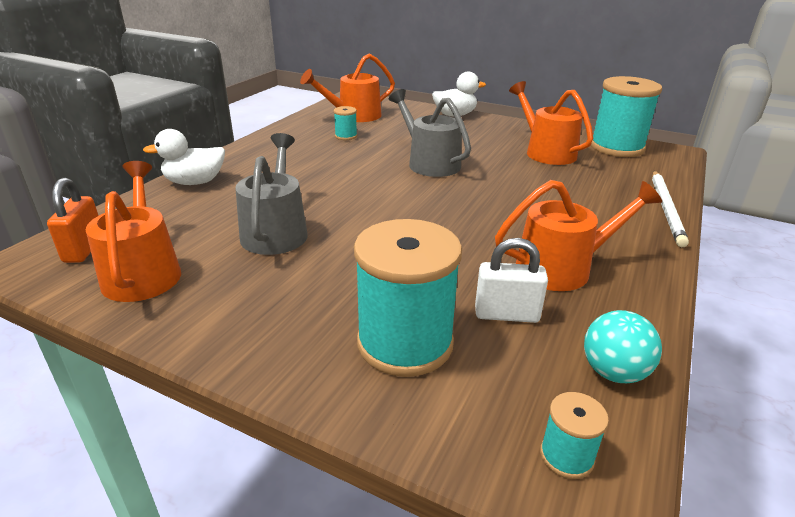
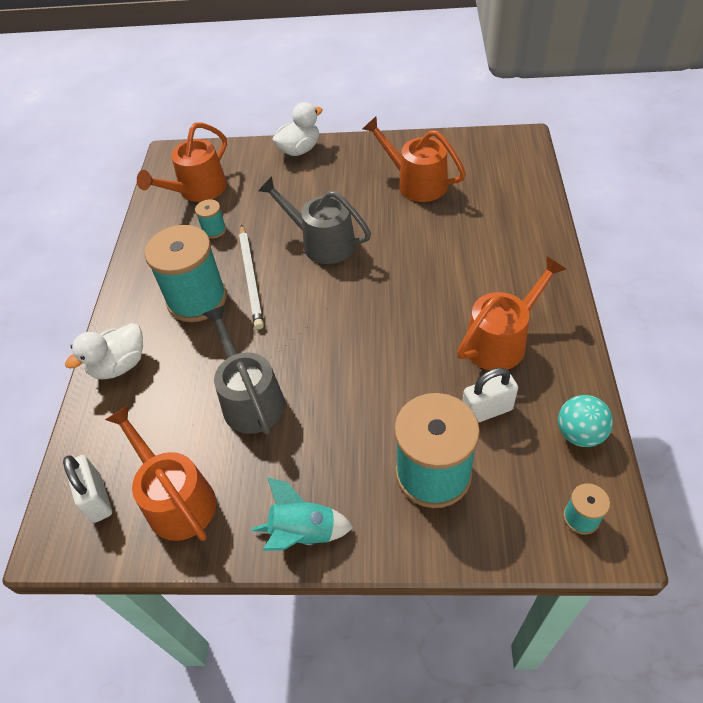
camera: 20 degrees left, 20 degrees up
(84, 249) = (97, 498): orange padlock -> white padlock
(226, 339) = (303, 533): none -> turquoise rocket
(616, 147) = (473, 151): turquoise spool -> turquoise spool (197, 299)
(666, 209) = (546, 230): white pencil -> white pencil (251, 278)

